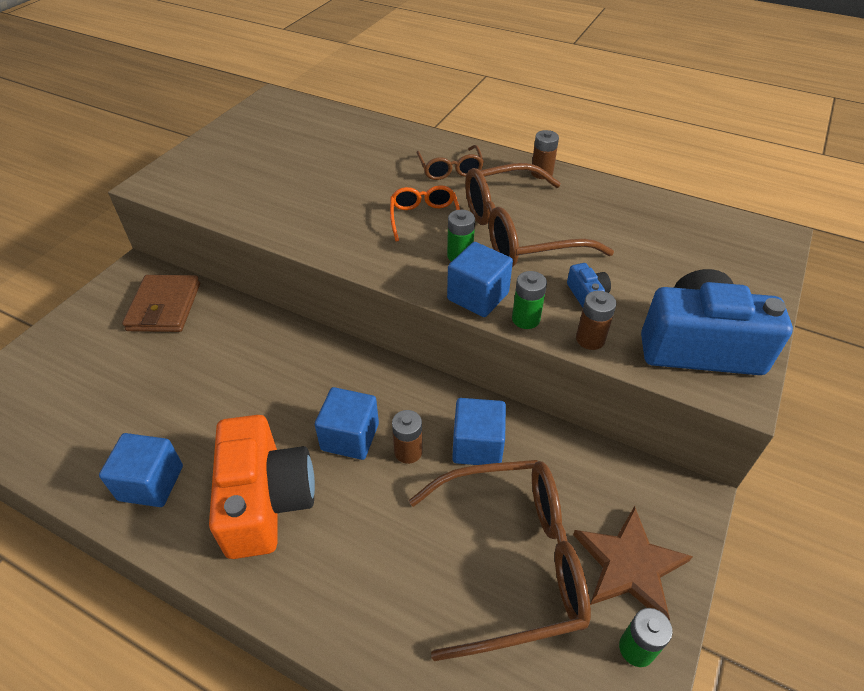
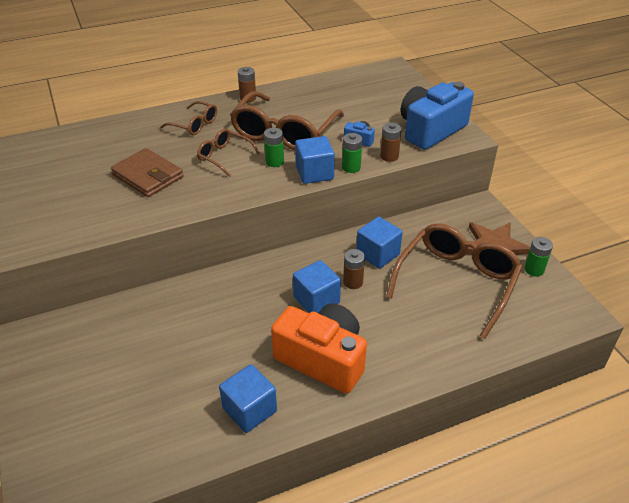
camera: 50 degrees left, 5 degrees down
(164, 307) = (88, 336): brown wallet -> brown wallet (148, 176)
(424, 218) = (224, 156): orange glasses -> brown glasses

